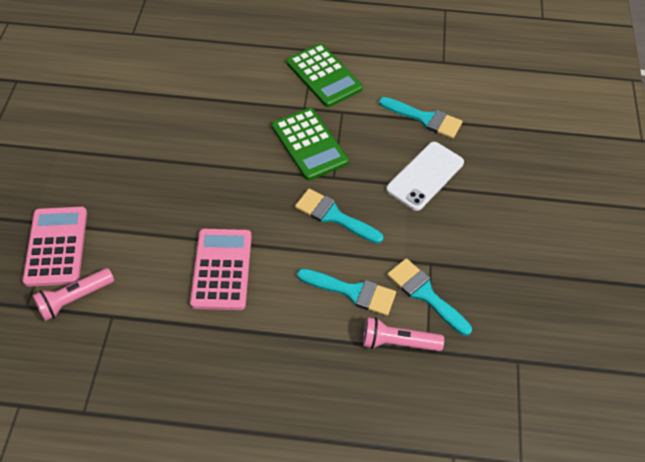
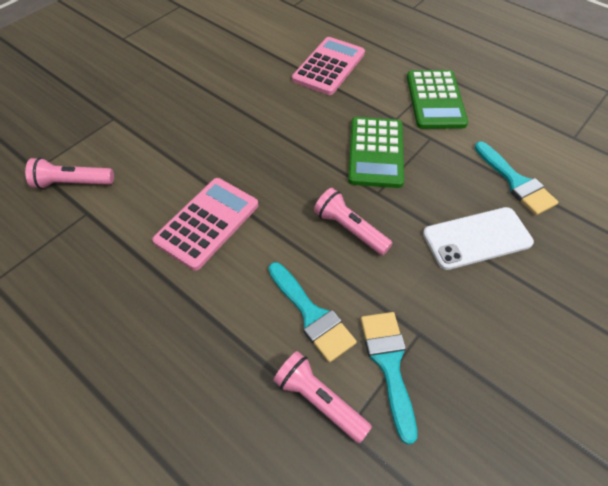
camera: 35 degrees right, 0 degrees up
(56, 246) = (98, 135): pink calculator -> pink calculator (328, 66)
(334, 216) = (350, 229): turquoise brush -> pink flashlight

